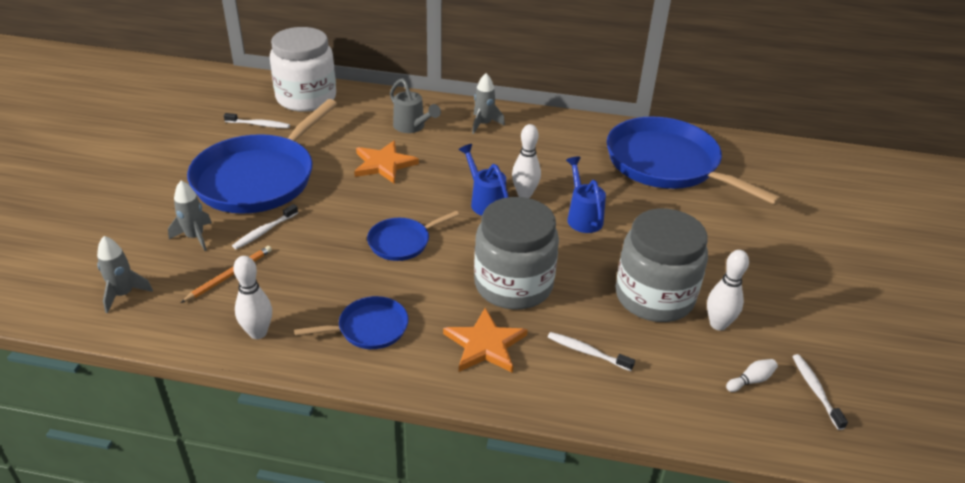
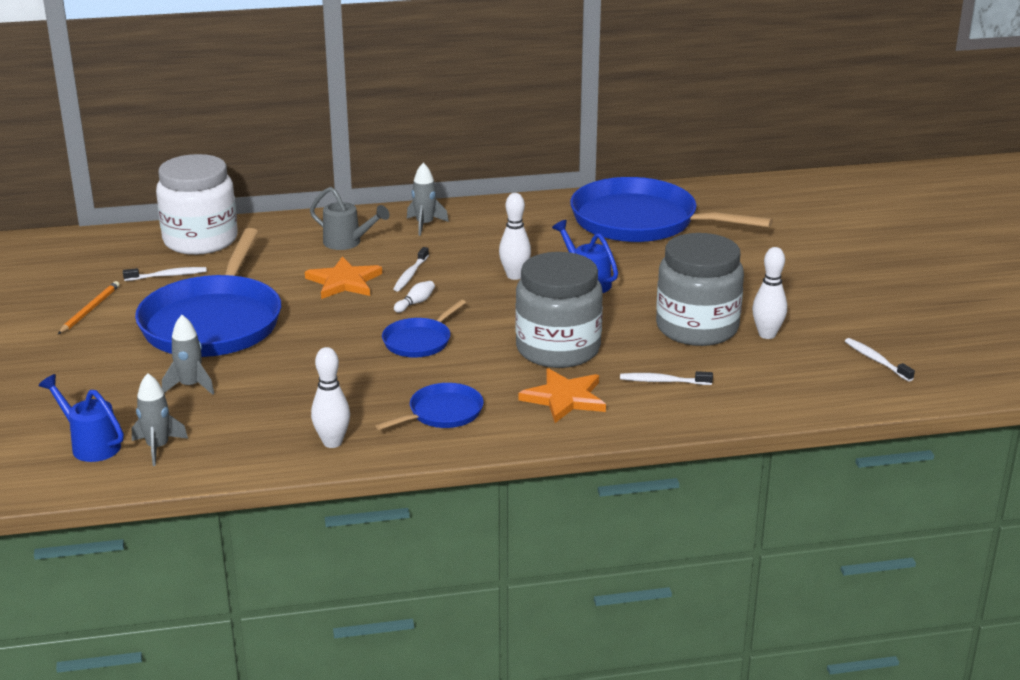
camera: 20 degrees left, 10 degrees down
(229, 275) = (259, 407): orange pencil -> orange pencil (90, 310)
(264, 231) = (263, 364): white toothbrush -> white toothbrush (410, 274)
(485, 201) = (478, 290): blue watering can -> blue watering can (90, 444)
(751, 380) = (819, 367): white bowling pin -> white bowling pin (415, 303)

